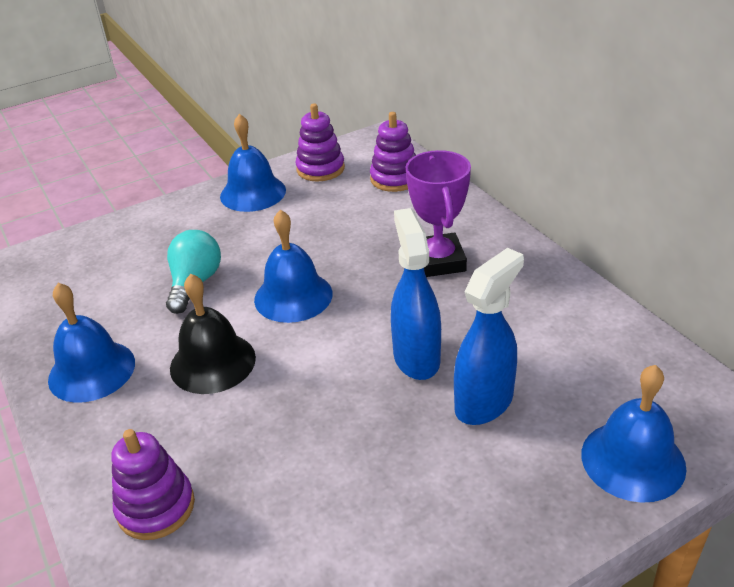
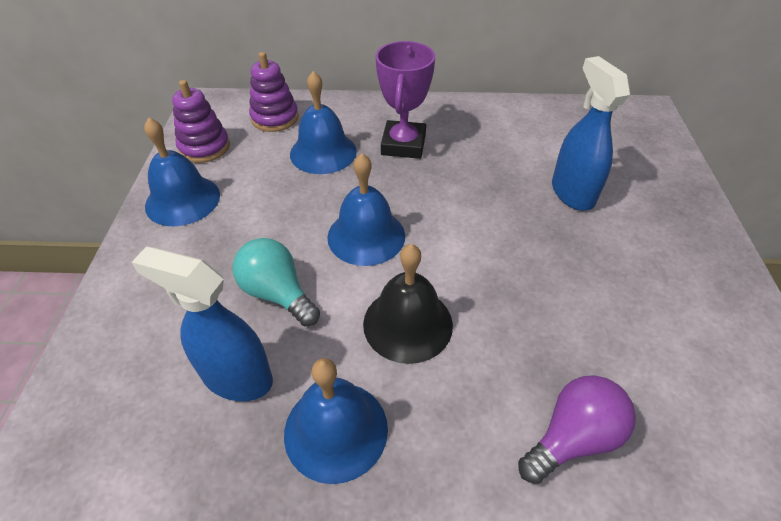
camera: 60 degrees left, 10 degrees up
(156, 507) = (572, 437): purple stacking toy -> purple light bulb
(416, 358) = (502, 202): blue spray bottle -> blue spray bottle (236, 377)
(438, 261) = (403, 145): purple trophy -> purple trophy turned 75 degrees clockwise
(633, 460) = (660, 160): blue bell -> blue bell (323, 152)

